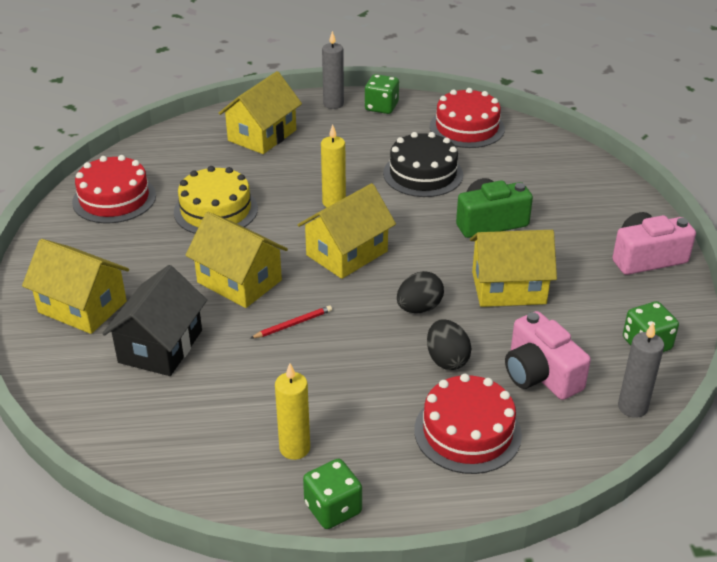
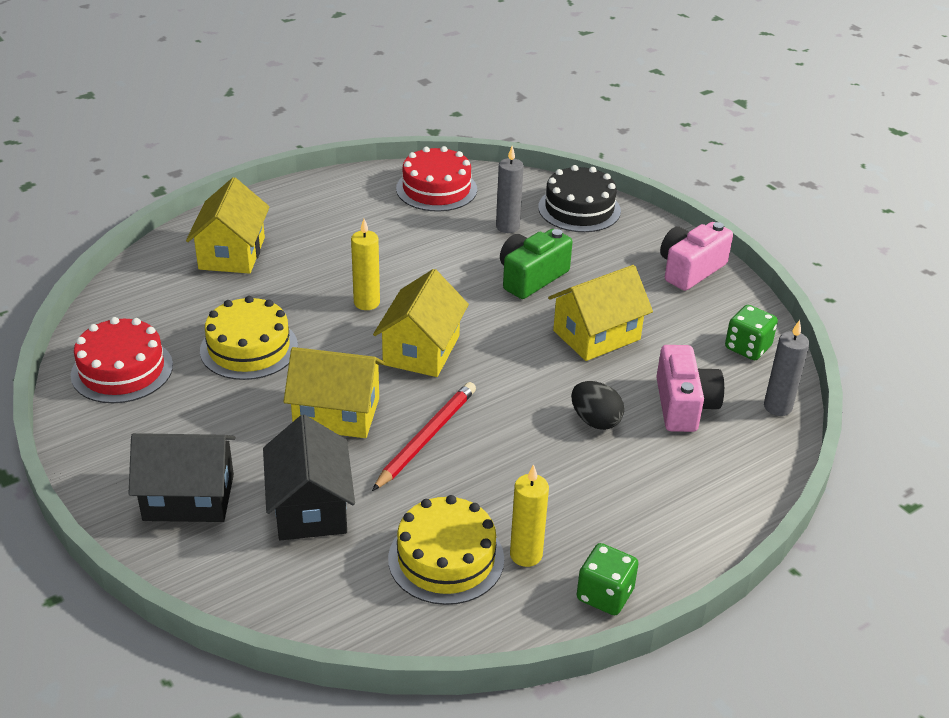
camera: 30 degrees left, 0 degrees up
(82, 307) = (189, 497): yellow house -> black house
(228, 425) = (446, 558): none -> yellow cake
(293, 324) = (426, 438): red pencil -> red pencil, size x1.81
(333, 104) = (281, 199): grey candle -> grey candle (507, 227)
(381, 107) = (334, 189): green dice -> none
(419, 308) = (532, 381): black egg -> none
(423, 174) = (431, 248): black cake -> black cake (579, 209)
(467, 432) = (664, 480): red cake -> none
(540, 374) = (684, 405): pink camera -> pink camera turned 120 degrees counterclockwise

